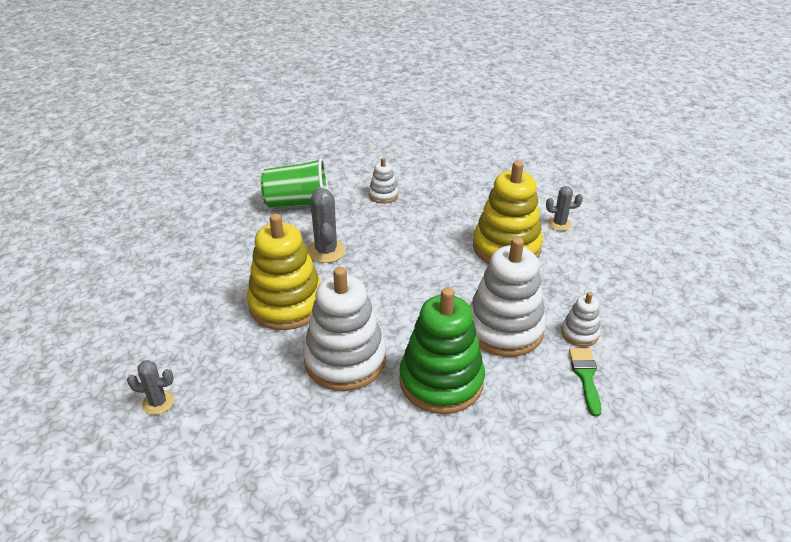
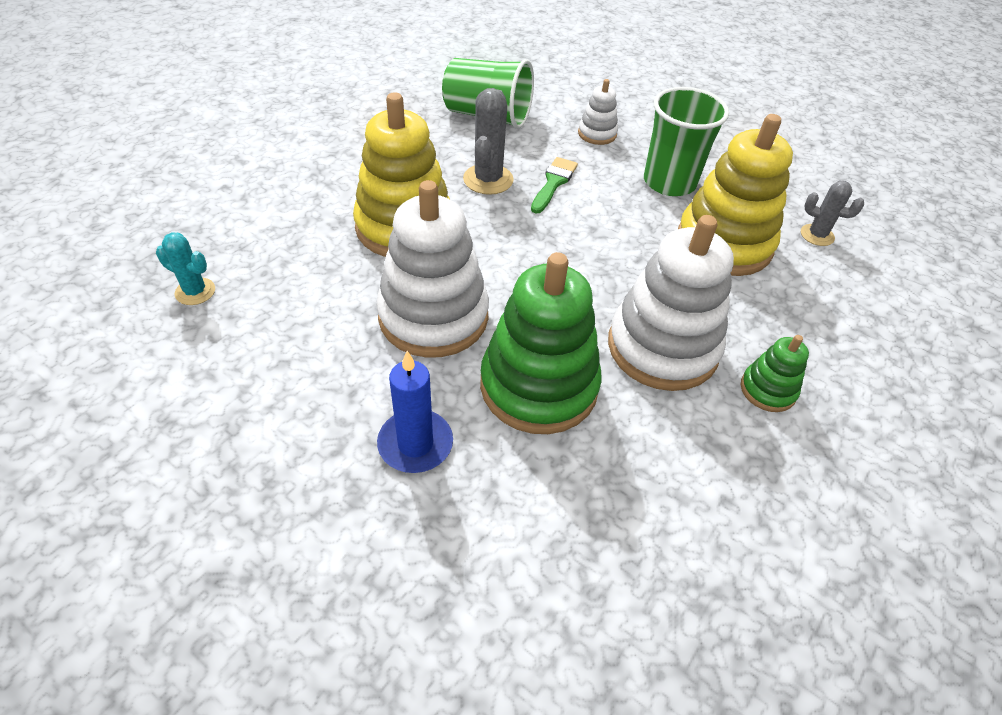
camera: 20 degrees right, 10 degrees up
(158, 402) = (195, 291): grey cactus -> turquoise cactus
(383, 448) = (415, 444): none -> blue candle
(450, 216) = (669, 182): none -> green cup
(579, 333) = (767, 390): white stacking toy -> green stacking toy
(585, 376) = (744, 452): green brush -> green brush (553, 183)

